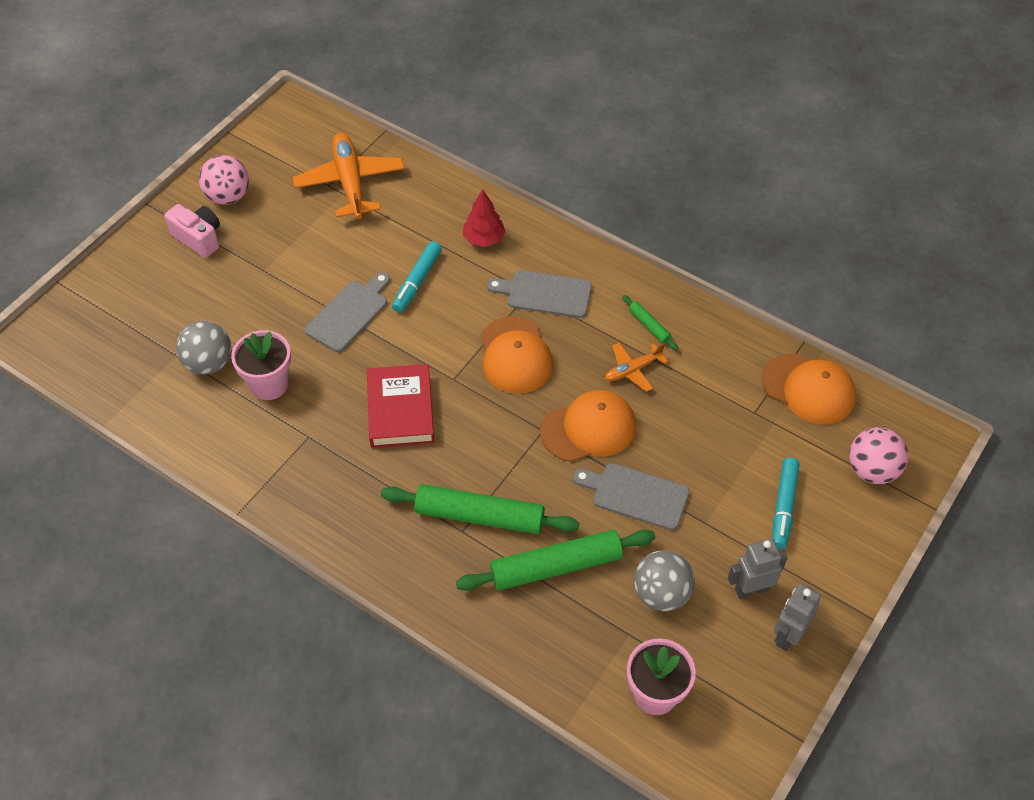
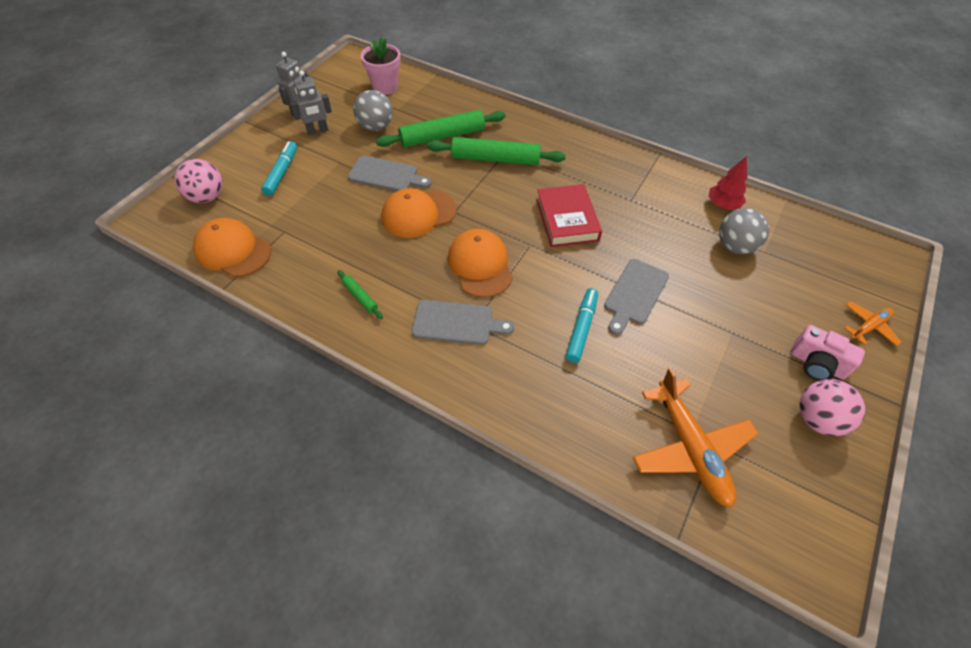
camera: 175 degrees right, 0 degrees up
(269, 384) = (677, 233): pink flower pot -> none
(484, 239) = (524, 381): red tree -> red tree (723, 204)
(633, 370) = (379, 258): orange plane -> orange plane (868, 327)

